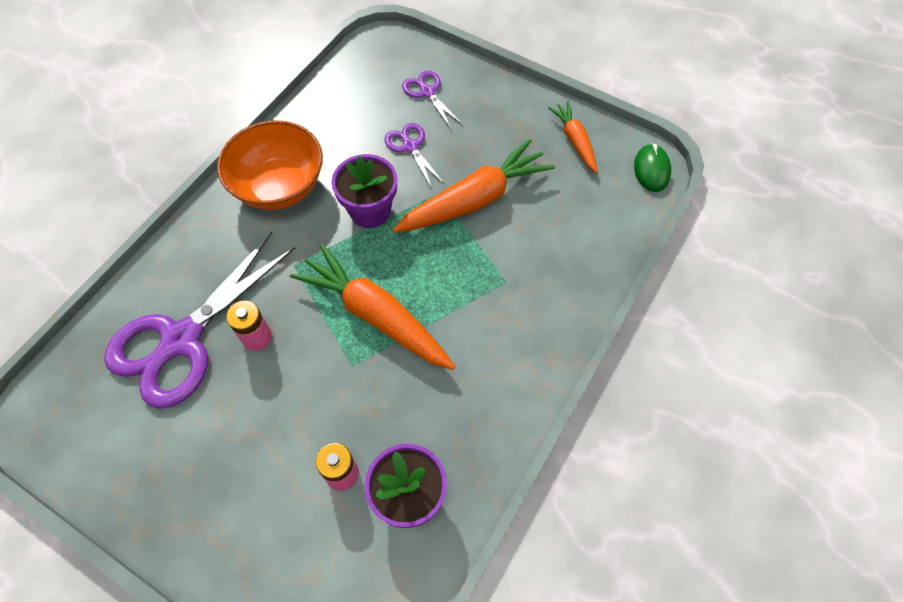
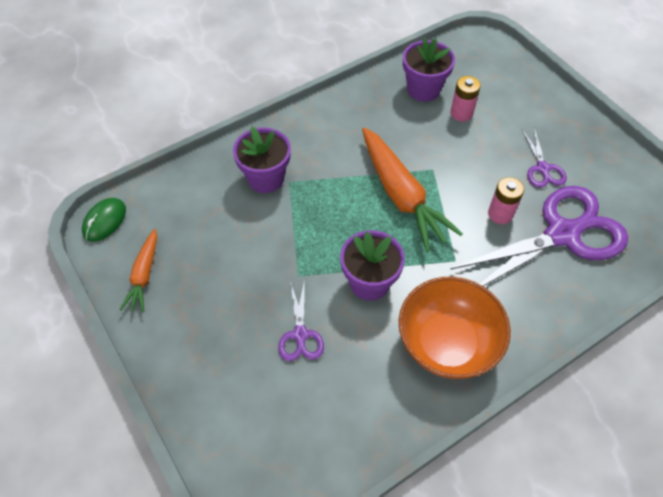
camera: 155 degrees left, 5 degrees down
(427, 92) = (247, 397): purple scissors -> purple scissors (542, 169)
(474, 200) = (272, 255): orange carrot -> none
(532, 275) = (266, 178): none -> purple flower pot

